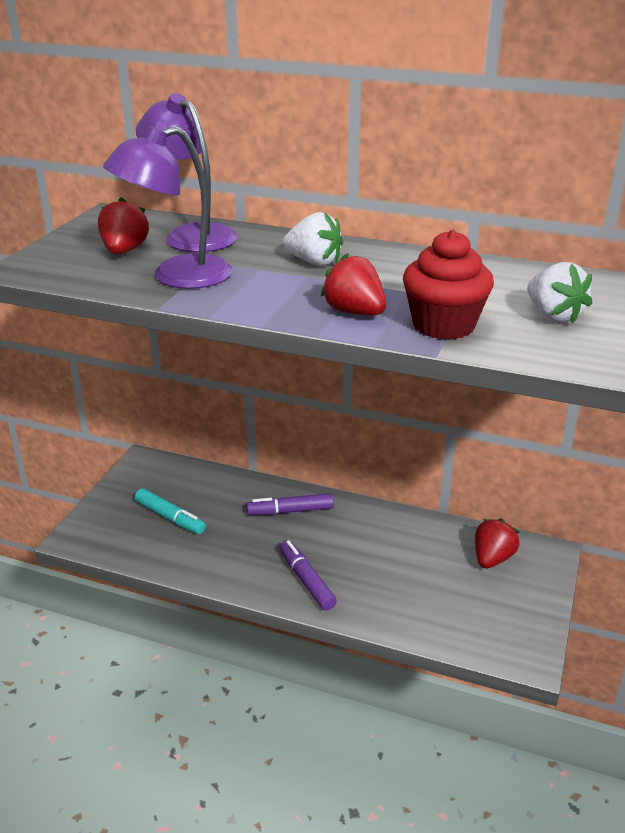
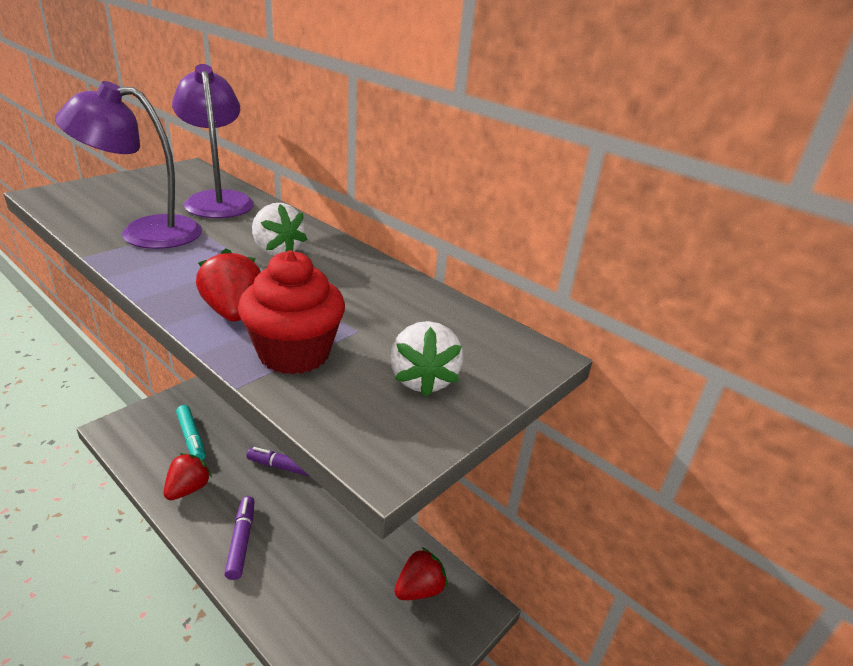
camera: 20 degrees right, 0 degrees up
(124, 251) = (145, 200): red strawberry -> red strawberry (188, 489)

